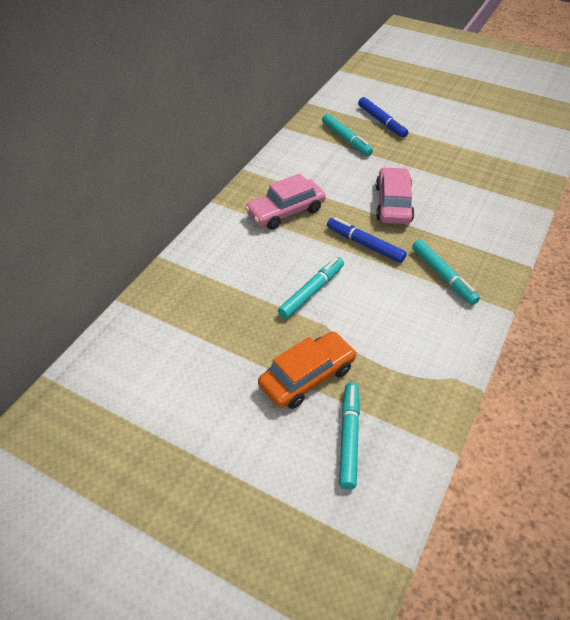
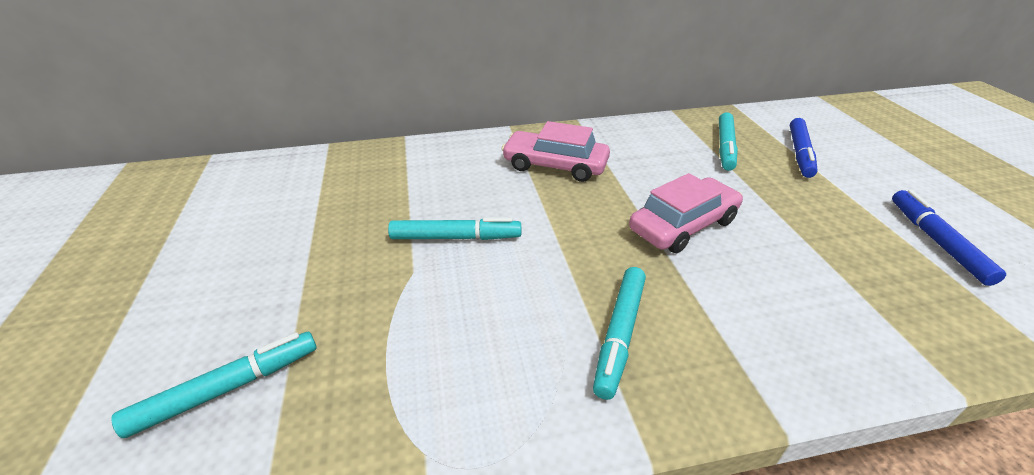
camera: 50 degrees right, 10 degrees down
(307, 377) = (313, 299): orange car -> none
(365, 244) = (581, 238): blue marker -> blue marker (936, 241)

